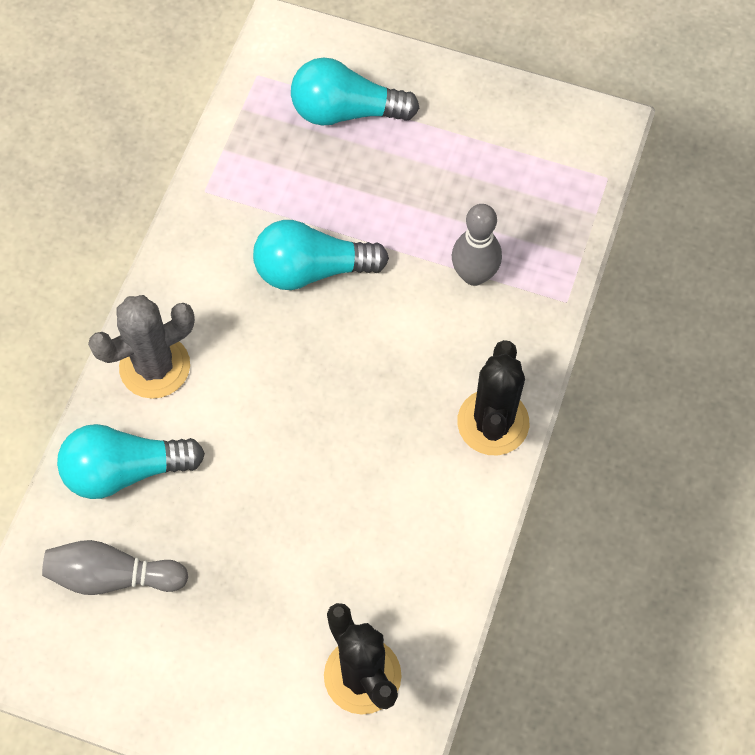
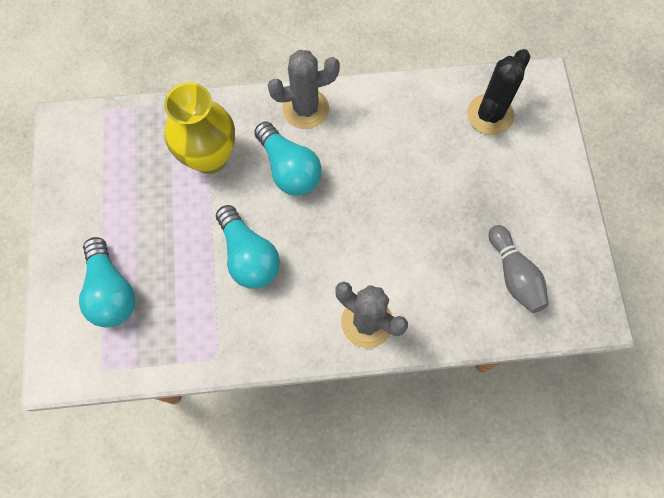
camera: 115 degrees left, 5 degrees up
(125, 470) = (446, 303): turquoise light bulb -> turquoise light bulb (289, 169)
(474, 275) = (209, 157): grey bowling pin -> yellow vase
(493, 422) = (305, 109): black cactus -> grey cactus

